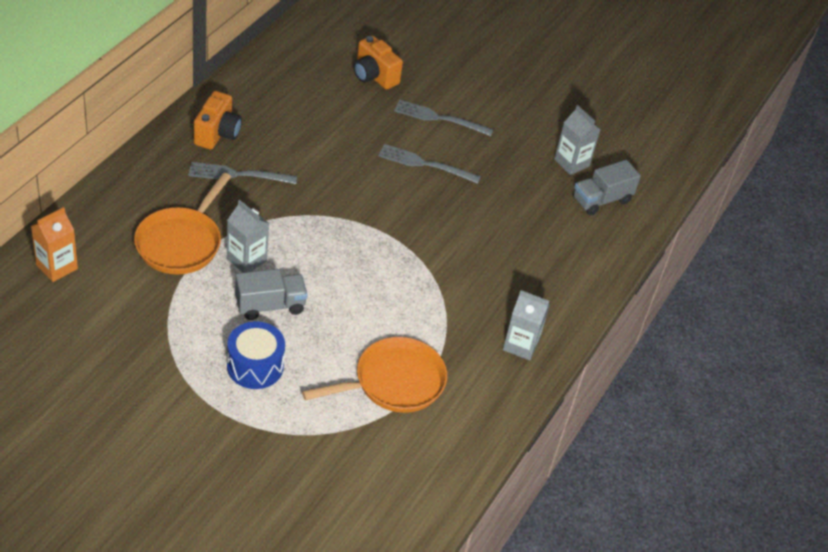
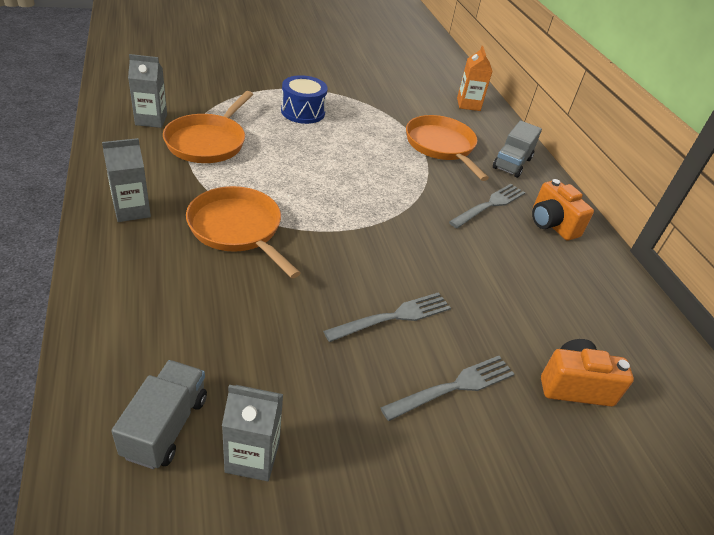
camera: 135 degrees right, 5 degrees down
(246, 260) = (394, 158): grey carton -> grey carton (151, 120)
(270, 305) = (341, 142): grey truck -> grey truck (512, 163)
(458, 280) = (238, 229): none -> orange pan

